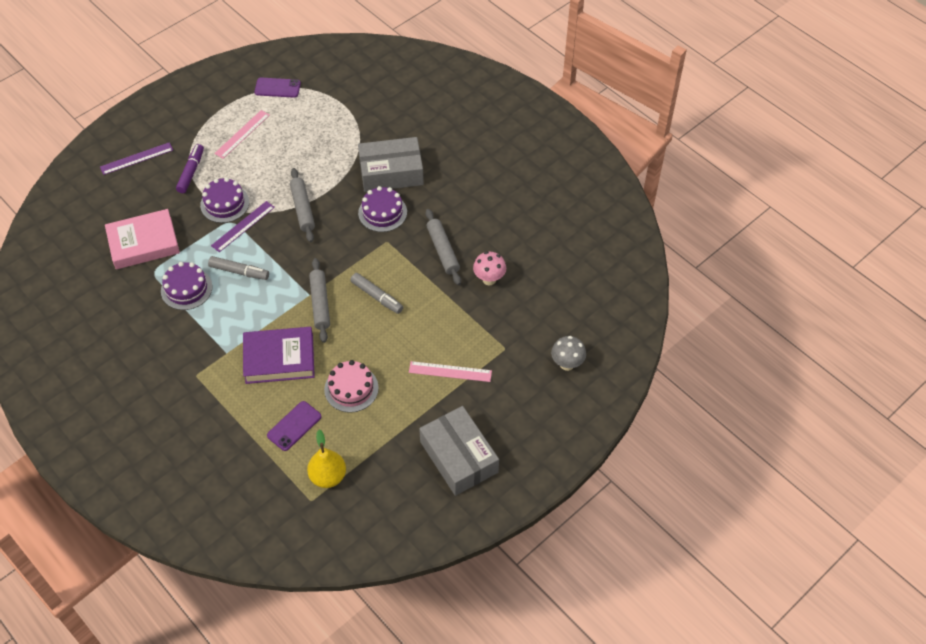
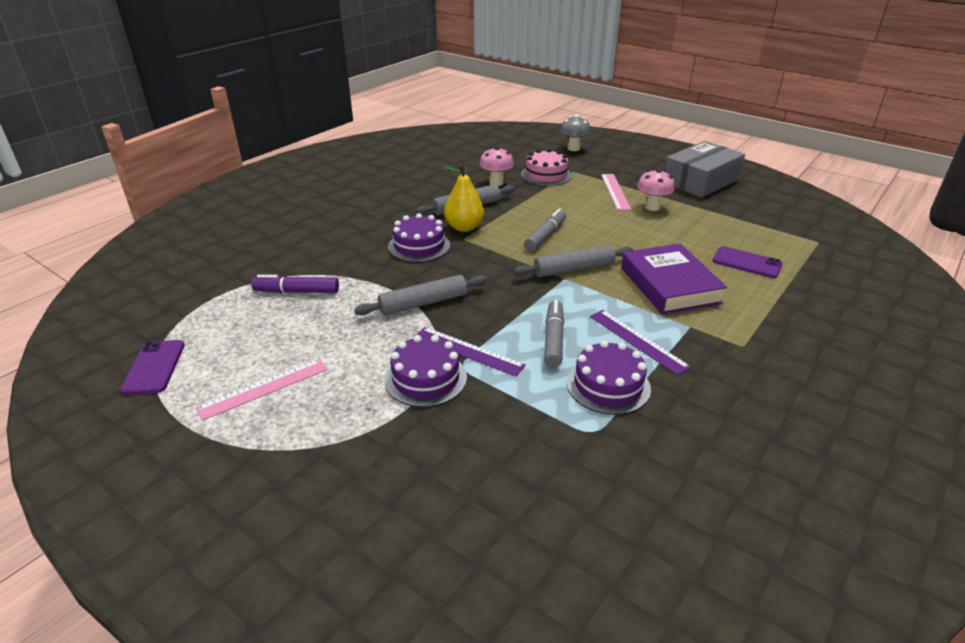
camera: 100 degrees left, 20 degrees down
(136, 158) = (319, 530): purple ruler -> purple ruler (638, 341)
(143, 243) = (537, 460): pink book -> none
(191, 172) = (356, 434): purple marker -> purple marker (296, 291)
(242, 134) = (264, 388): pink ruler -> pink ruler turned 60 degrees counterclockwise
(328, 476) = (783, 236): yellow pear -> yellow pear (464, 227)
(351, 388) = (673, 236): pink cake -> pink cake (546, 175)
(391, 172) = (351, 247): grey box -> none
(409, 392) = (652, 207): none -> pink mushroom

